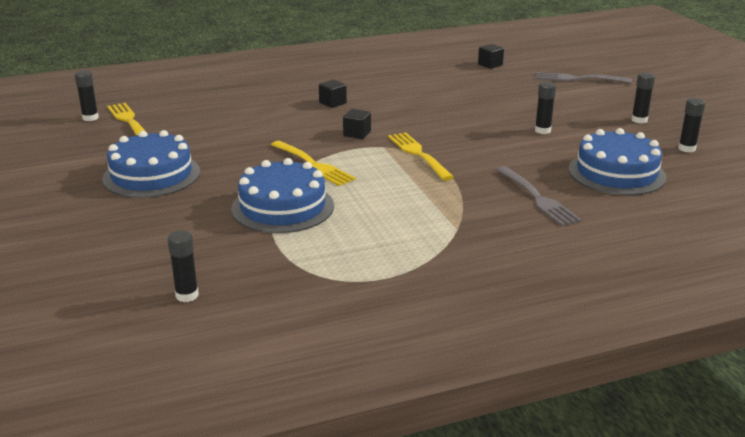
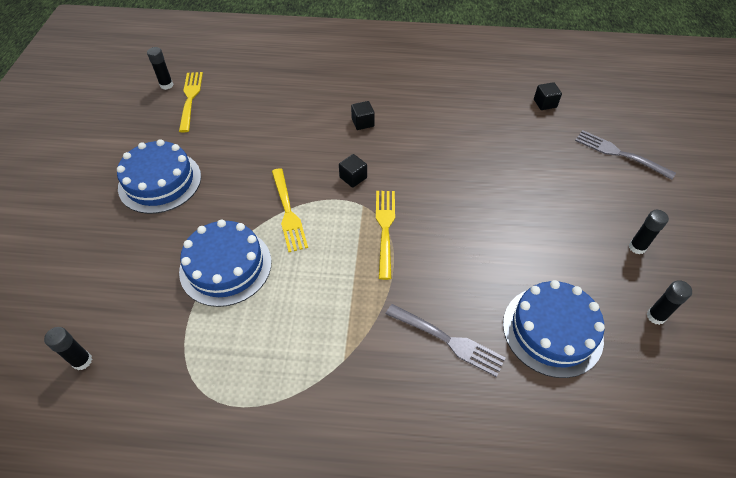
camera: 25 degrees right, 25 degrees up
(537, 197) = (447, 340): grey fork -> grey fork turned 60 degrees counterclockwise
(542, 130) = (525, 231): black glue stick -> none

